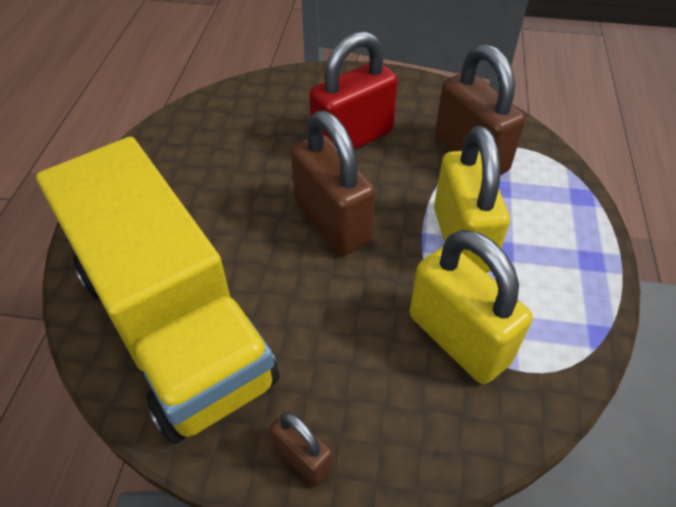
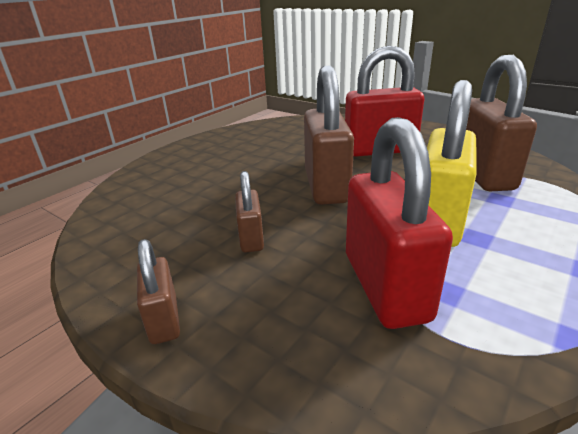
camera: 30 degrees right, 20 degrees down
(173, 324) = (160, 209): yellow truck -> none
(308, 329) = (251, 238): none -> brown padlock
(458, 339) = (385, 286): yellow padlock -> red padlock

